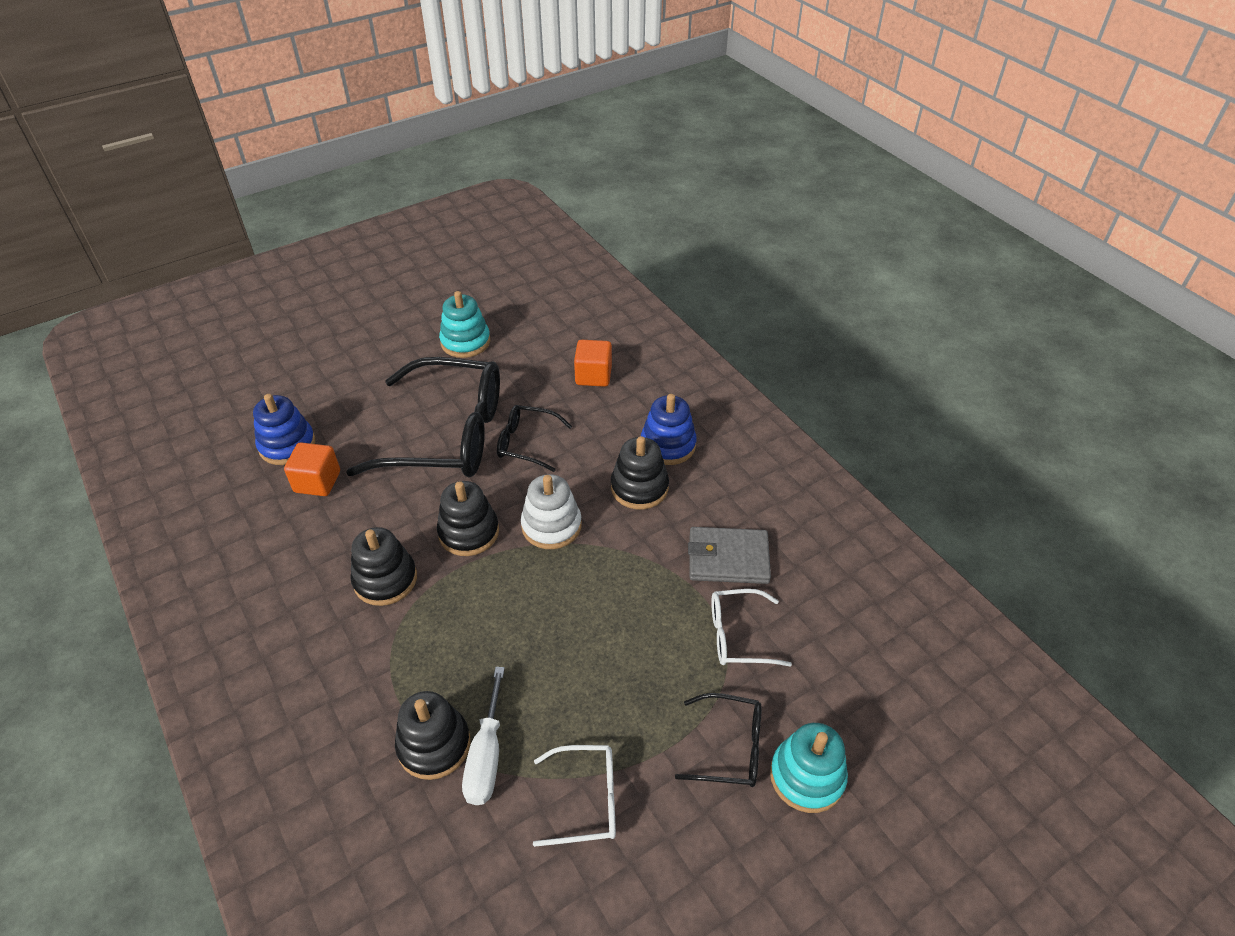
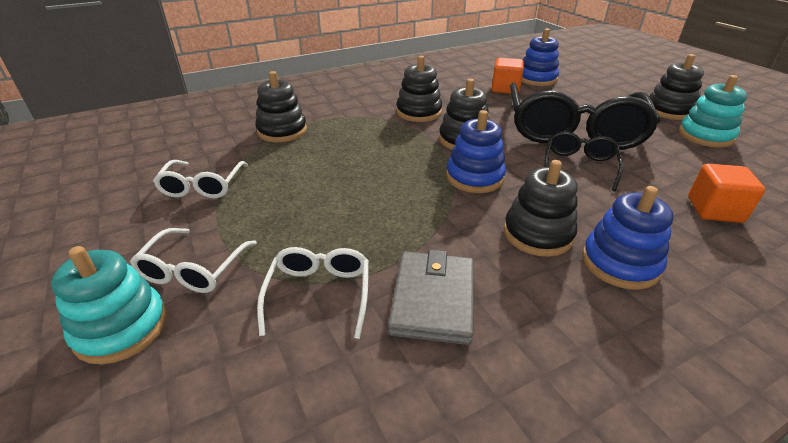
camera: 95 degrees right, 10 degrees down
(404, 350) = (669, 110): none -> black stacking toy
(486, 756) = (263, 148): white screwdriver -> none
(551, 526) = (474, 177): white stacking toy -> blue stacking toy
(730, 747) = (193, 270): black glasses -> white glasses

